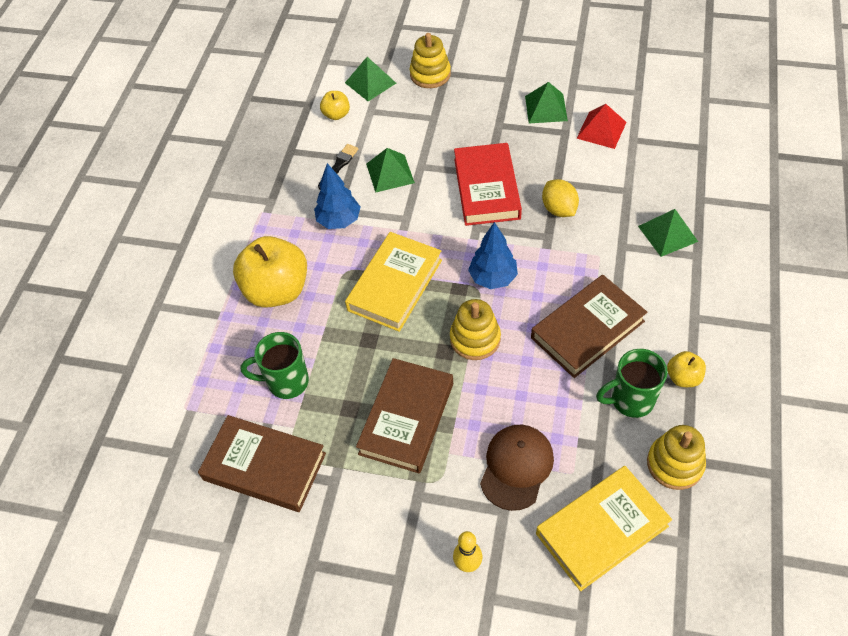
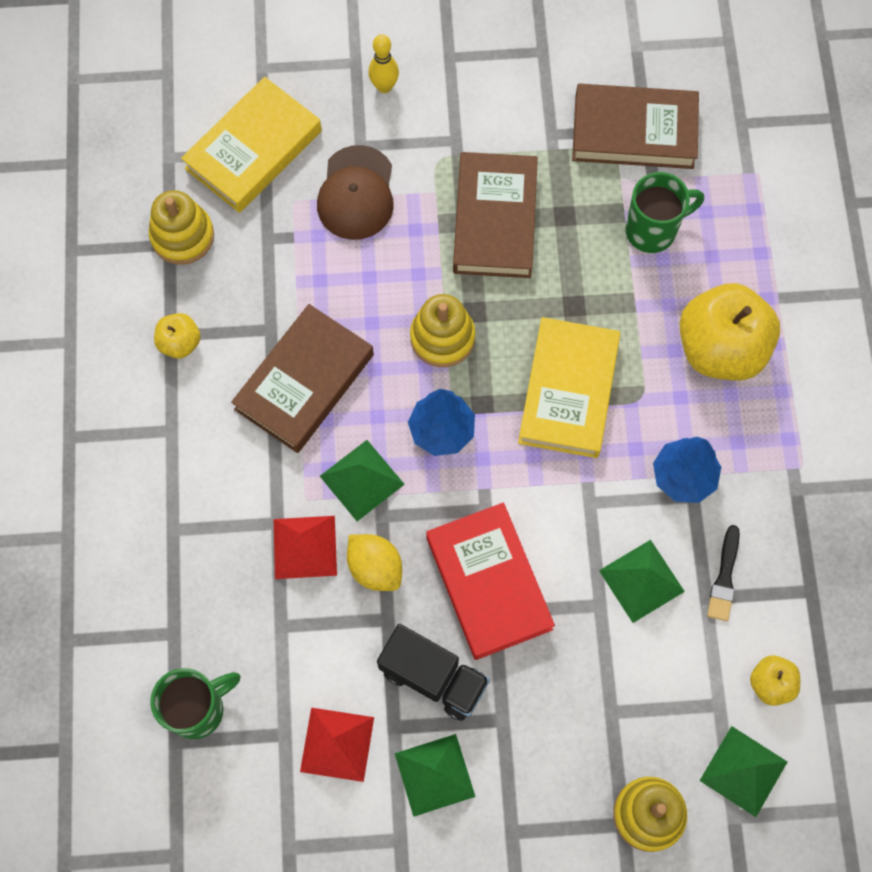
camera: 160 degrees right, 15 degrees up
(535, 150) = (433, 677): none -> black truck
(604, 229) = (305, 547): none -> red pyramid
(630, 400) = (239, 300): green mug -> green mug (198, 709)
(667, 233) = (216, 558): green pyramid -> green pyramid (362, 480)

